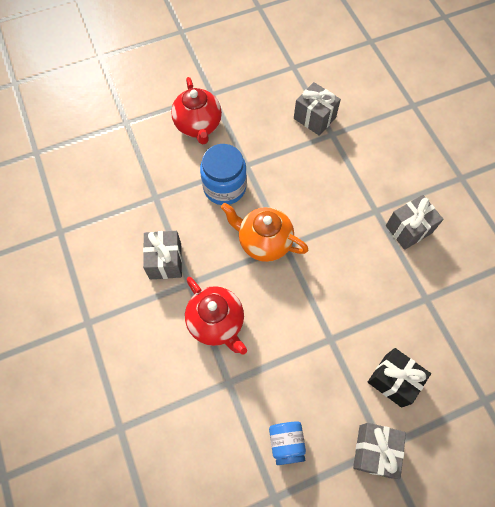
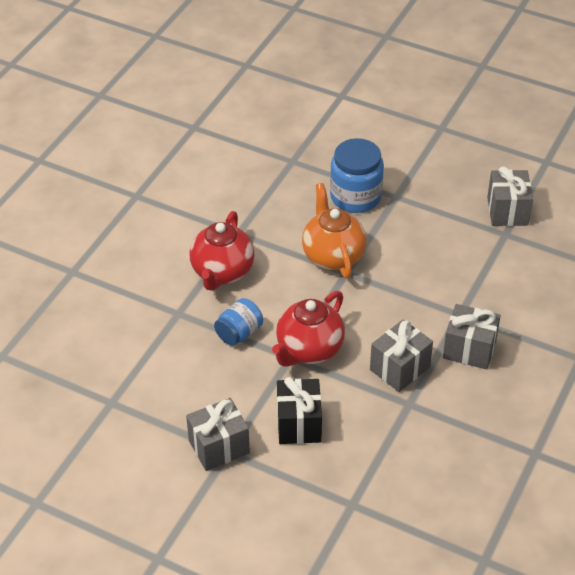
camera: 50 degrees right, 20 degrees down
(165, 261) = (241, 205): grey gift -> grey gift (399, 368)
(198, 126) = (396, 141): red teapot -> red teapot (309, 350)
(286, 443) = (165, 382): blue jar -> blue jar (239, 333)

